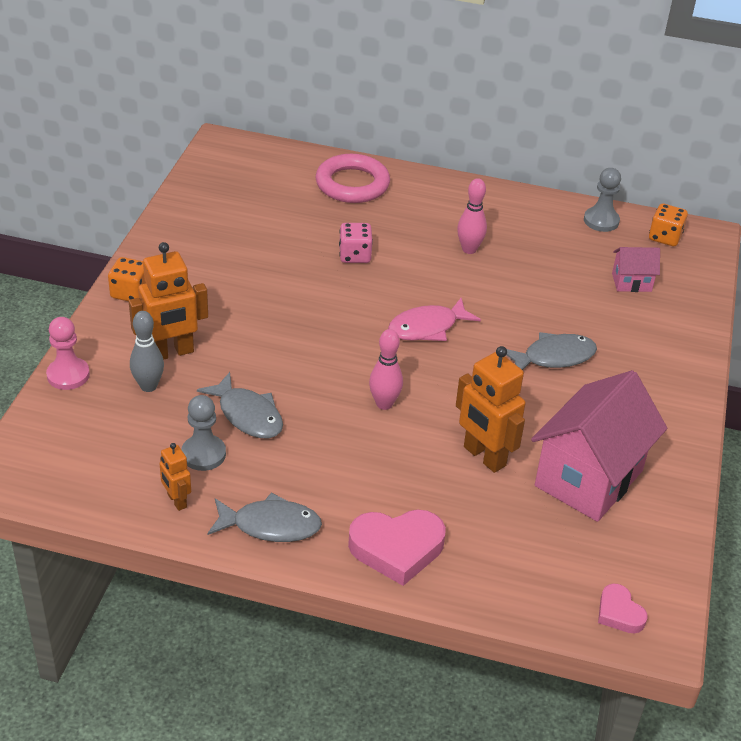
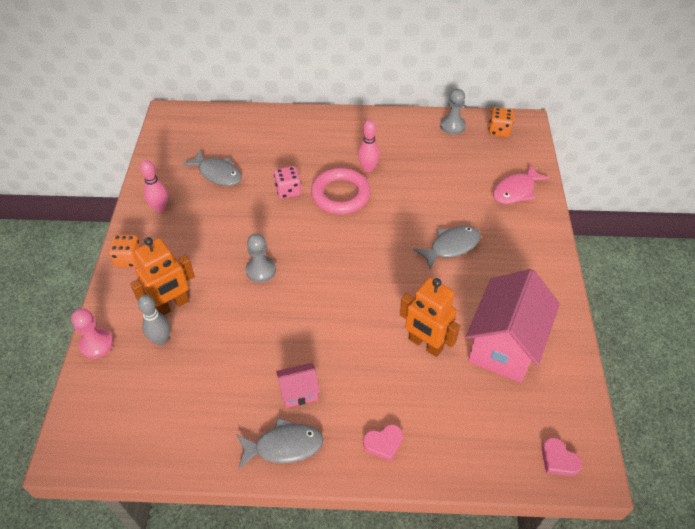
camera: 10 degrees left, 10 degrees up
(176, 501) = (207, 441): orange robot -> none
(203, 454) = (217, 392): grey pawn -> grey pawn (261, 270)
(247, 415) = (243, 348): grey fish -> grey fish (217, 173)
(352, 184) = (271, 130): pink ring -> pink ring (340, 195)
(384, 404) = (341, 314): pink bowling pin -> pink bowling pin (160, 208)
(397, 549) = (383, 443): pink heart -> pink heart, size x0.55
(427, 327) = (356, 241): pink fish -> pink fish (516, 190)
(631, 282) = (487, 172): pink house -> pink house (299, 392)

